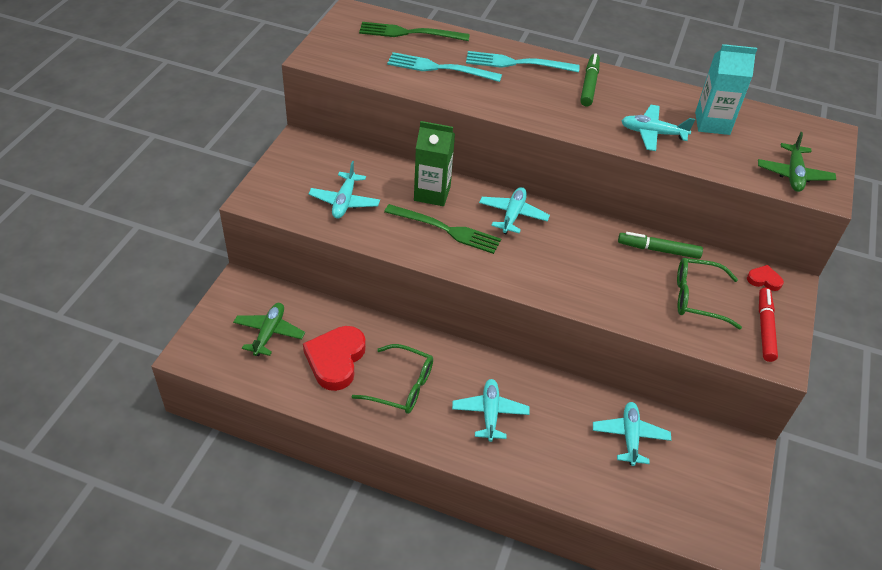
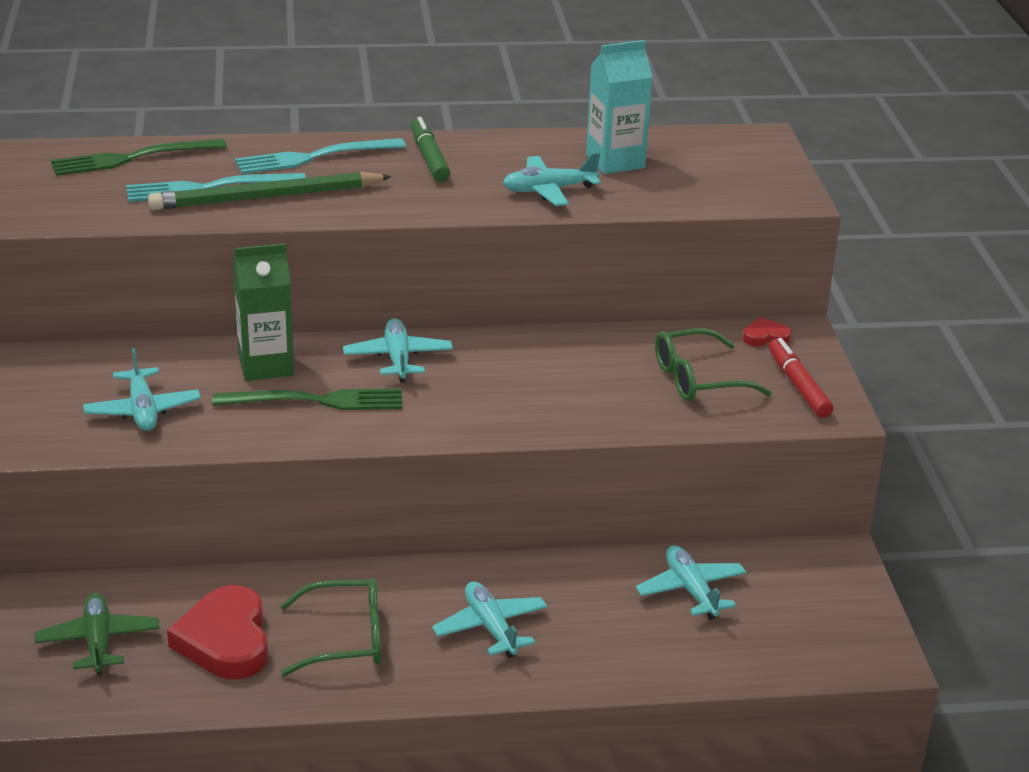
camera: 25 degrees left, 15 degrees down
(469, 85) = (266, 197): none -> green pencil
(658, 250) = (616, 343): green marker -> none
(793, 174) = (747, 189): green plane -> none

